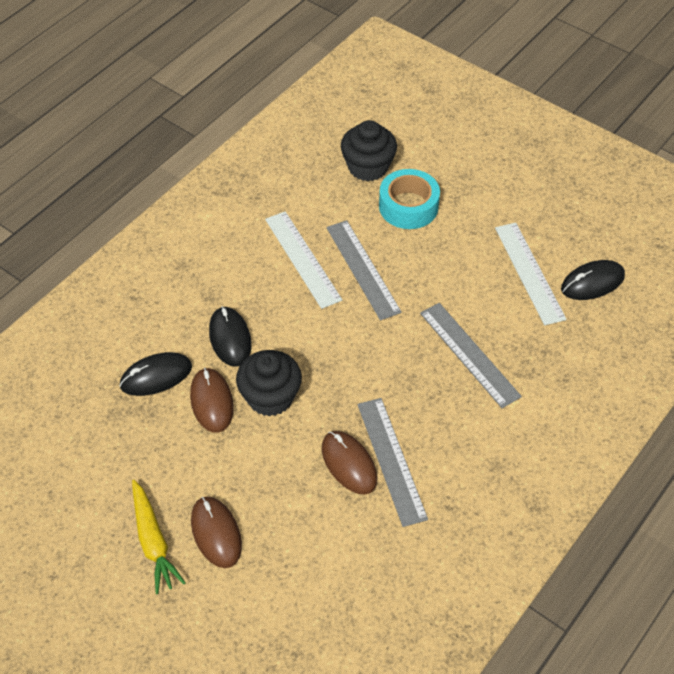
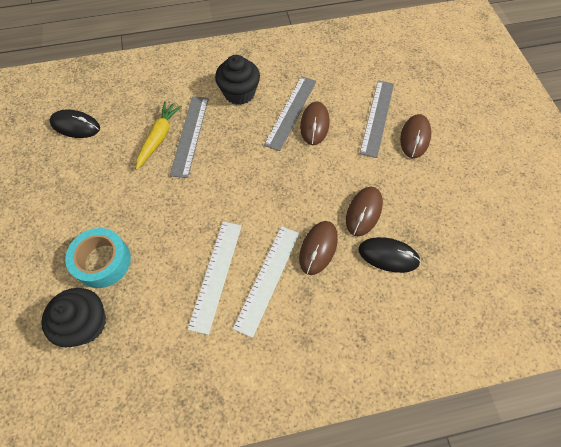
camera: 140 degrees left, 10 degrees up
(153, 541) = (453, 155): yellow carrot -> yellow carrot (159, 138)
(230, 338) = (318, 248): black mouse -> brown mouse
(270, 397) = (325, 190): black cupcake -> black cupcake (239, 93)
(363, 269) = (186, 235): grey ruler -> grey ruler (377, 117)
(529, 272) = (98, 156): white ruler -> white ruler (267, 279)

